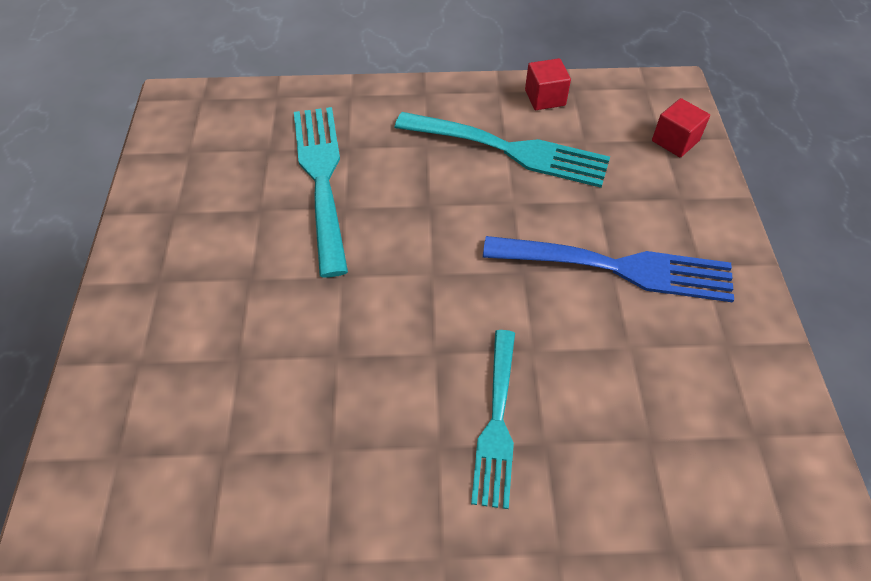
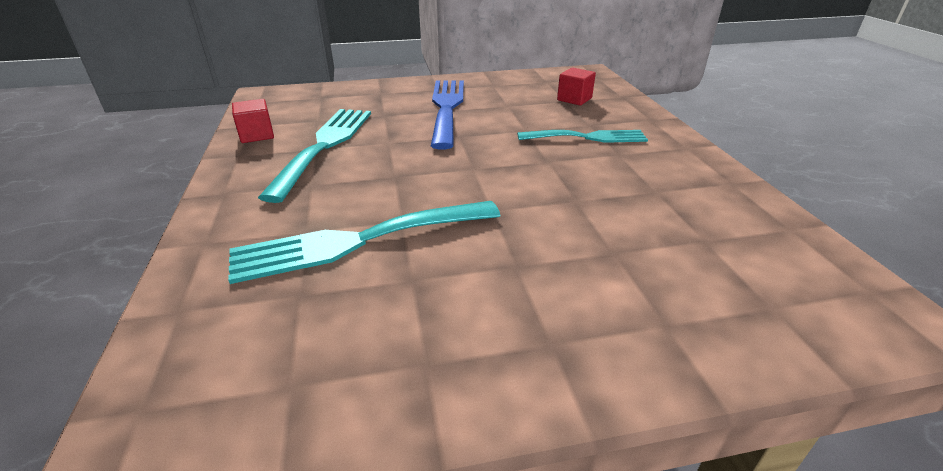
camera: 100 degrees left, 20 degrees down
(675, 141) = (323, 93): red cube -> red cube (574, 99)

